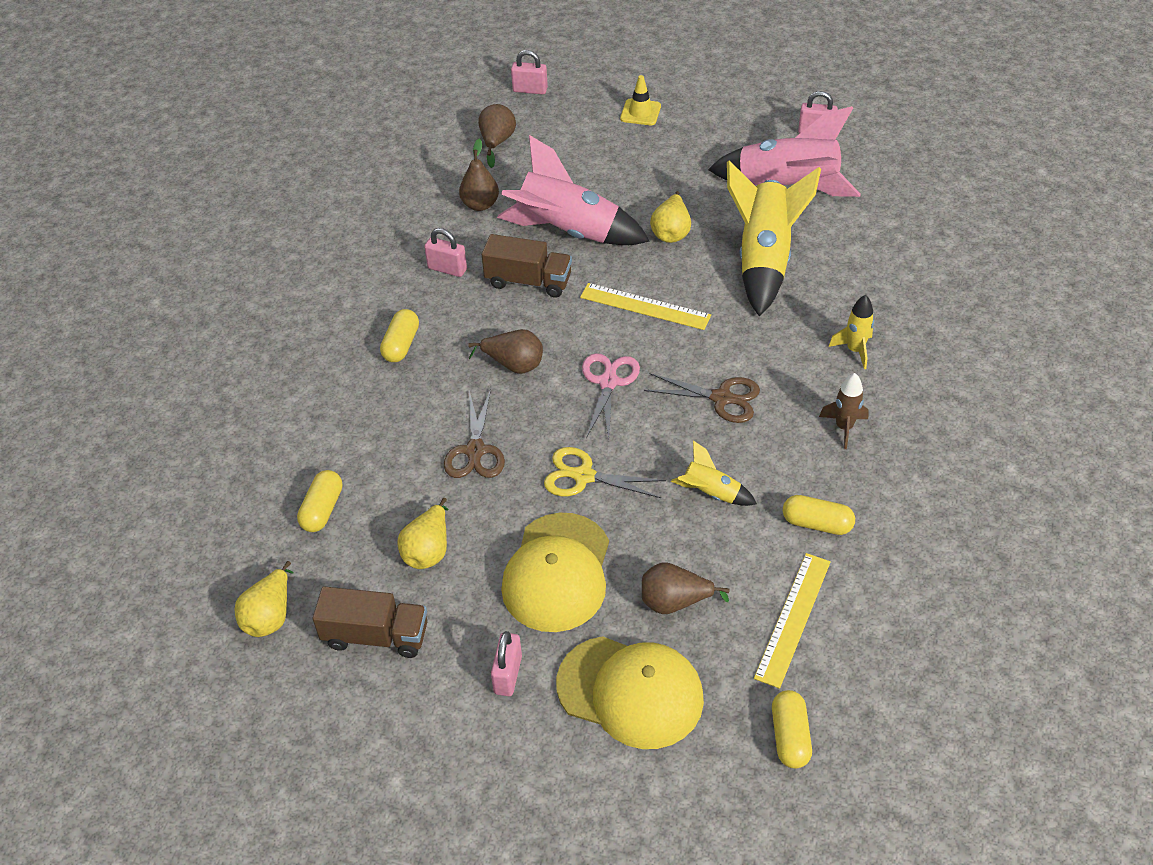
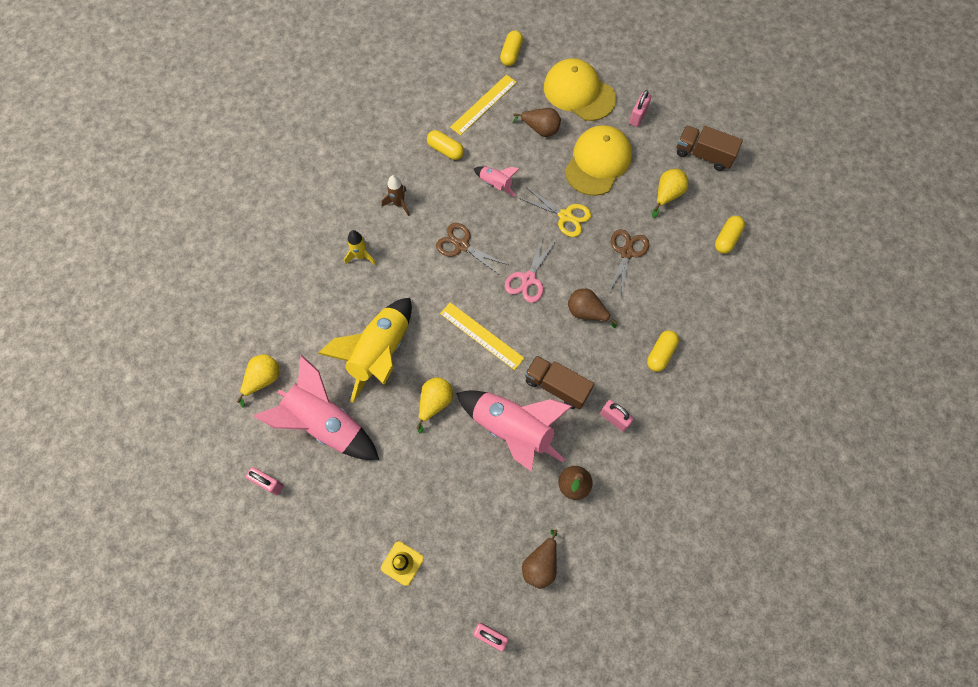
camera: 165 degrees left, 20 degrees up
(270, 616) = (761, 181): yellow pear -> yellow pear (263, 379)
(711, 493) = (495, 184): yellow rocket -> pink rocket

